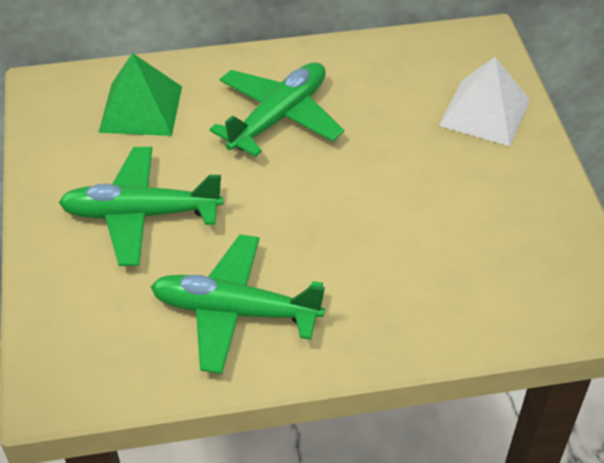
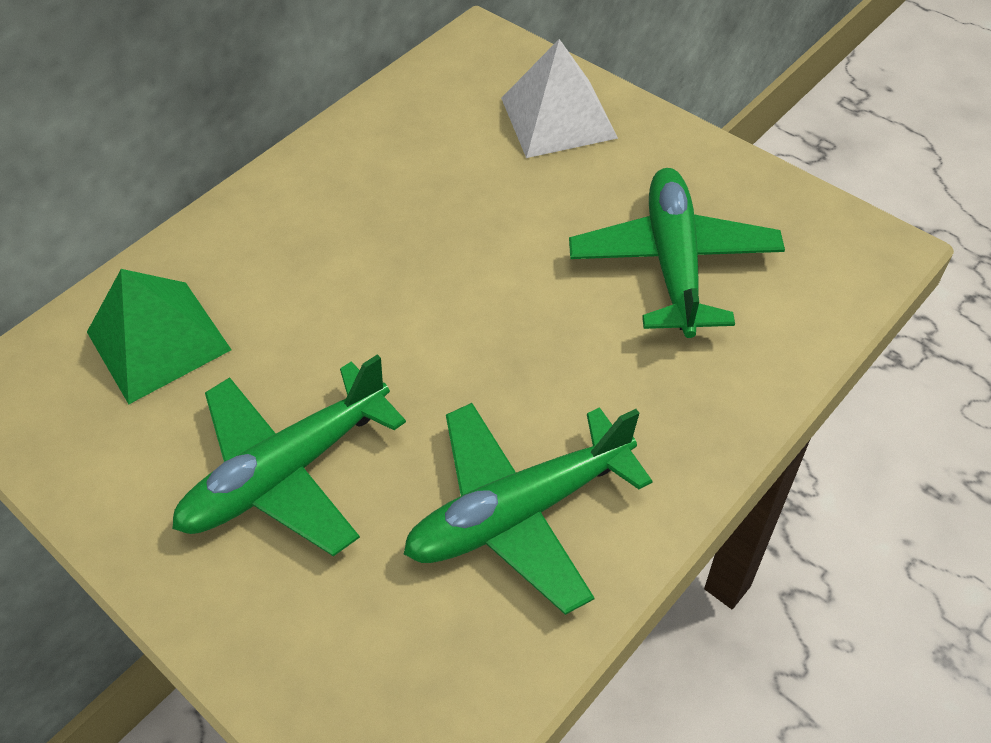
camera: 35 degrees left, 5 degrees up
(279, 117) = (342, 250): green plane -> green plane (674, 262)

